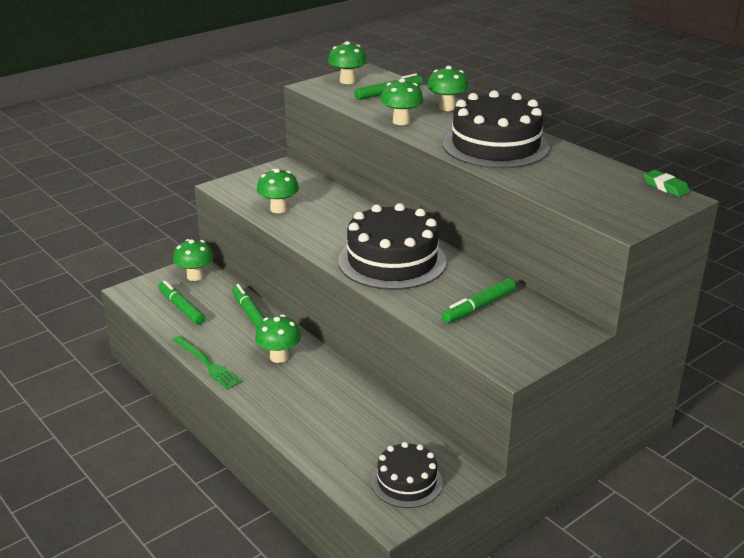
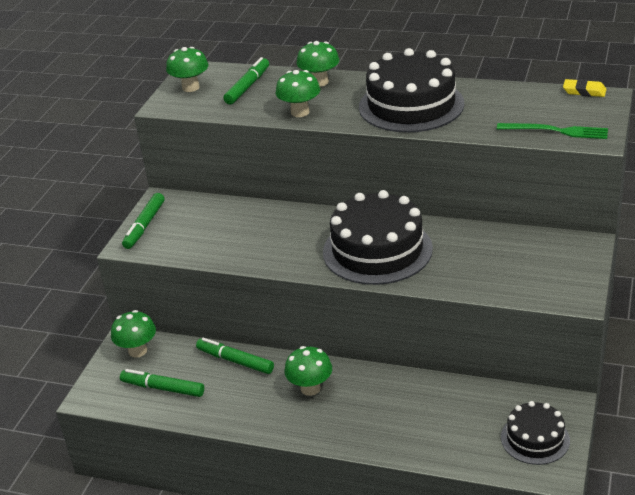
camera: 30 degrees left, 5 degrees up
(207, 364) = (254, 428): green fork -> green fork (556, 131)
(278, 209) = (213, 245): green mushroom -> none
(479, 307) = (495, 259): green marker -> green marker (144, 226)
(665, 187) = (584, 91): green eraser -> yellow eraser

